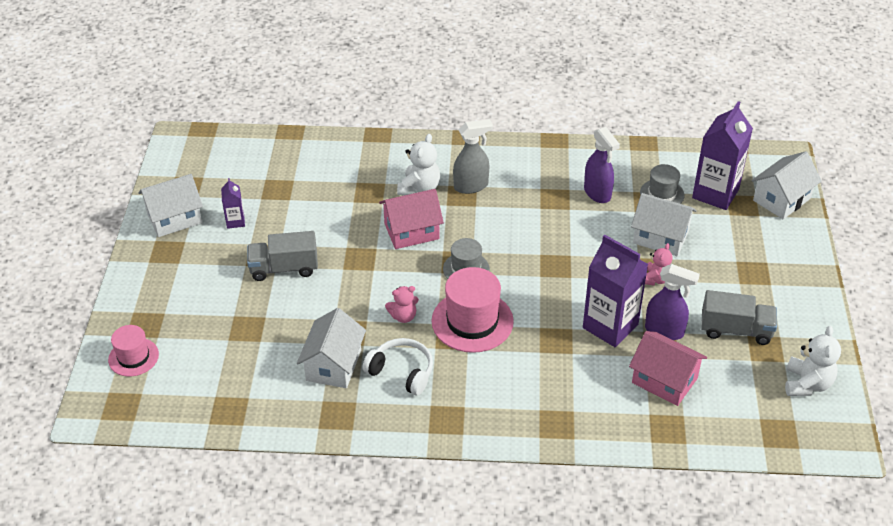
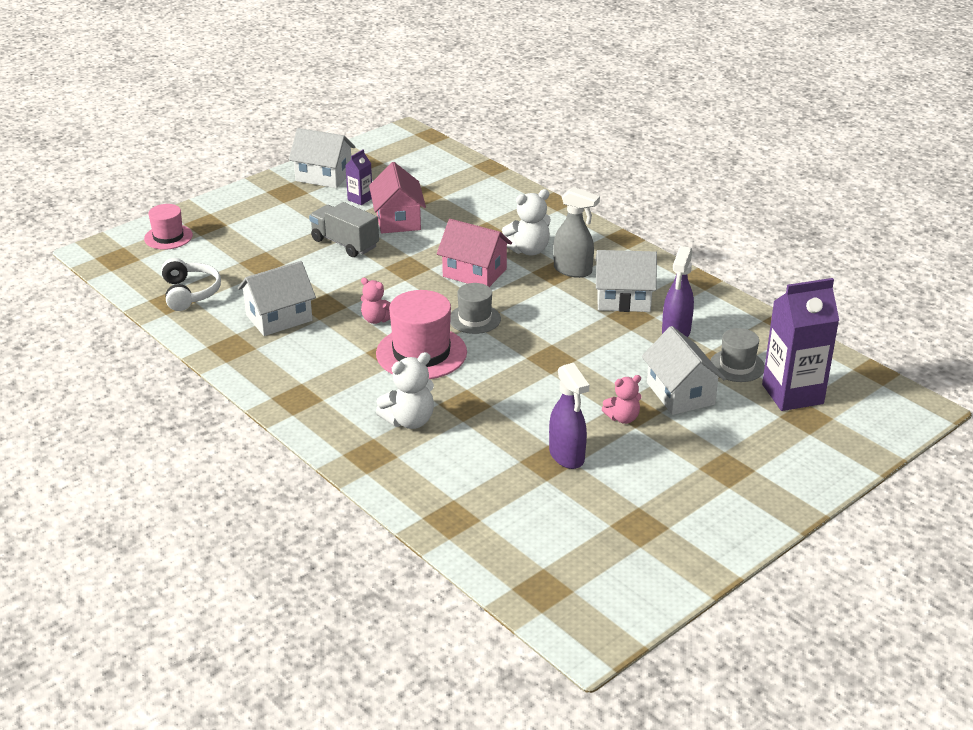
camera: 45 degrees right, 10 degrees down
(402, 372) = (317, 351): white headphones -> white headphones (190, 293)
(610, 326) = (525, 424): purple carton -> none
(664, 380) = (506, 487): pink house -> pink house (398, 220)
(735, 330) = (634, 496): grey truck -> none
(781, 199) = (856, 436): white house -> white house (623, 299)
(807, 384) = (633, 576): white teddy bear -> white teddy bear (409, 421)

